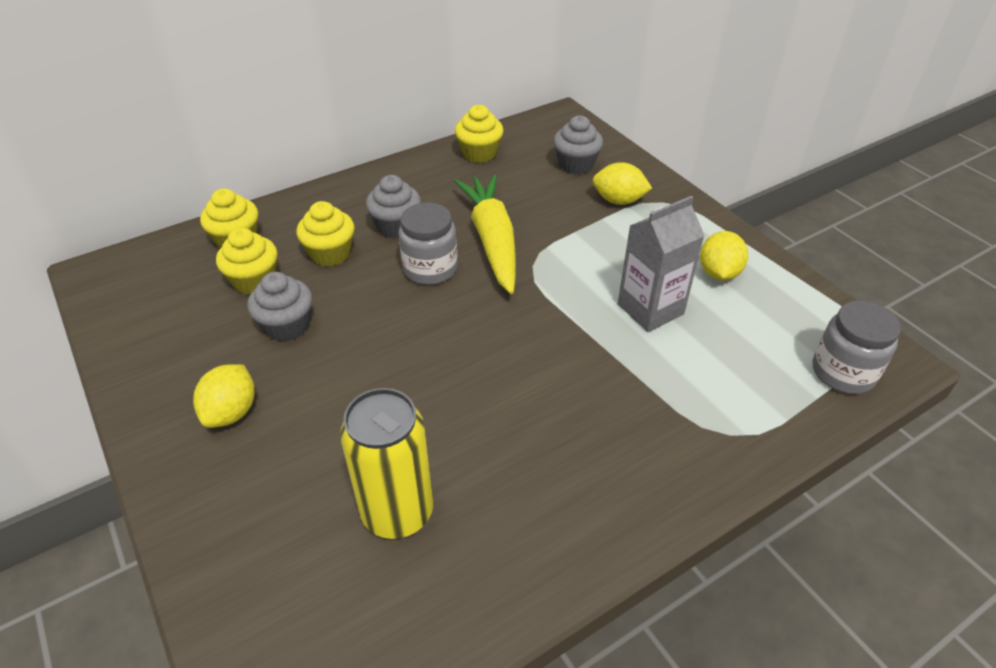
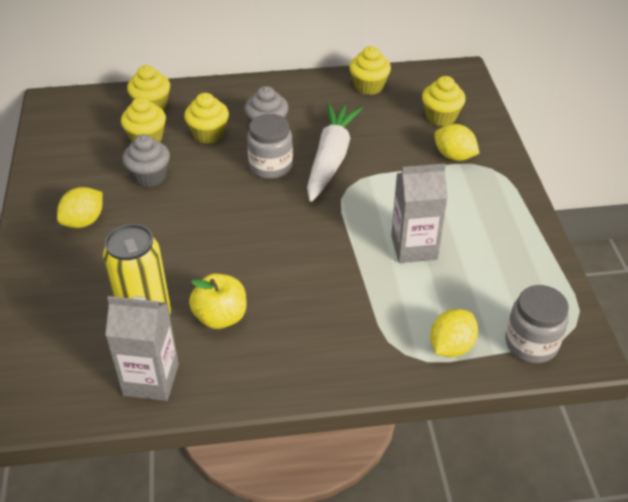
camera: 25 degrees right, 0 degrees up
(458, 596) = (151, 379): none -> grey carton
(492, 240) = (331, 158): yellow carrot -> white carrot
(492, 473) = (220, 317): none -> yellow apple
(576, 165) = (441, 117): grey cupcake -> yellow cupcake
(718, 273) = (491, 238): yellow lemon -> yellow lemon (451, 346)

